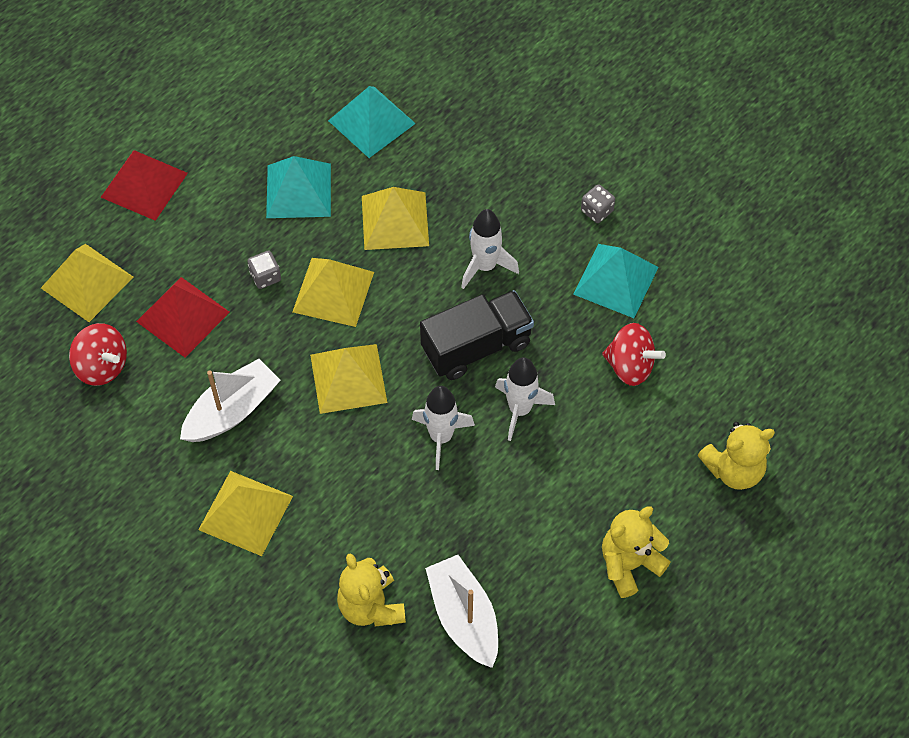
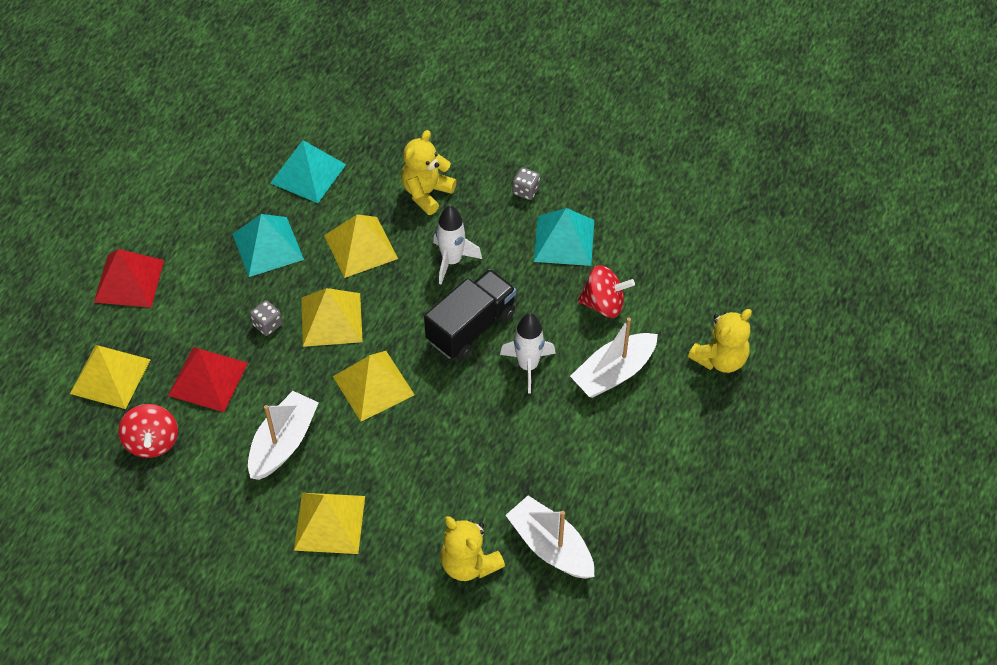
camera: 20 degrees left, 5 degrees down
(102, 366) = (152, 442): red spinning top -> red spinning top turned 60 degrees clockwise
(441, 437) = (471, 408): white rocket -> none
(609, 447) = (614, 373): none -> white boat
(629, 564) = (668, 459): yellow teddy bear -> yellow teddy bear (426, 193)

